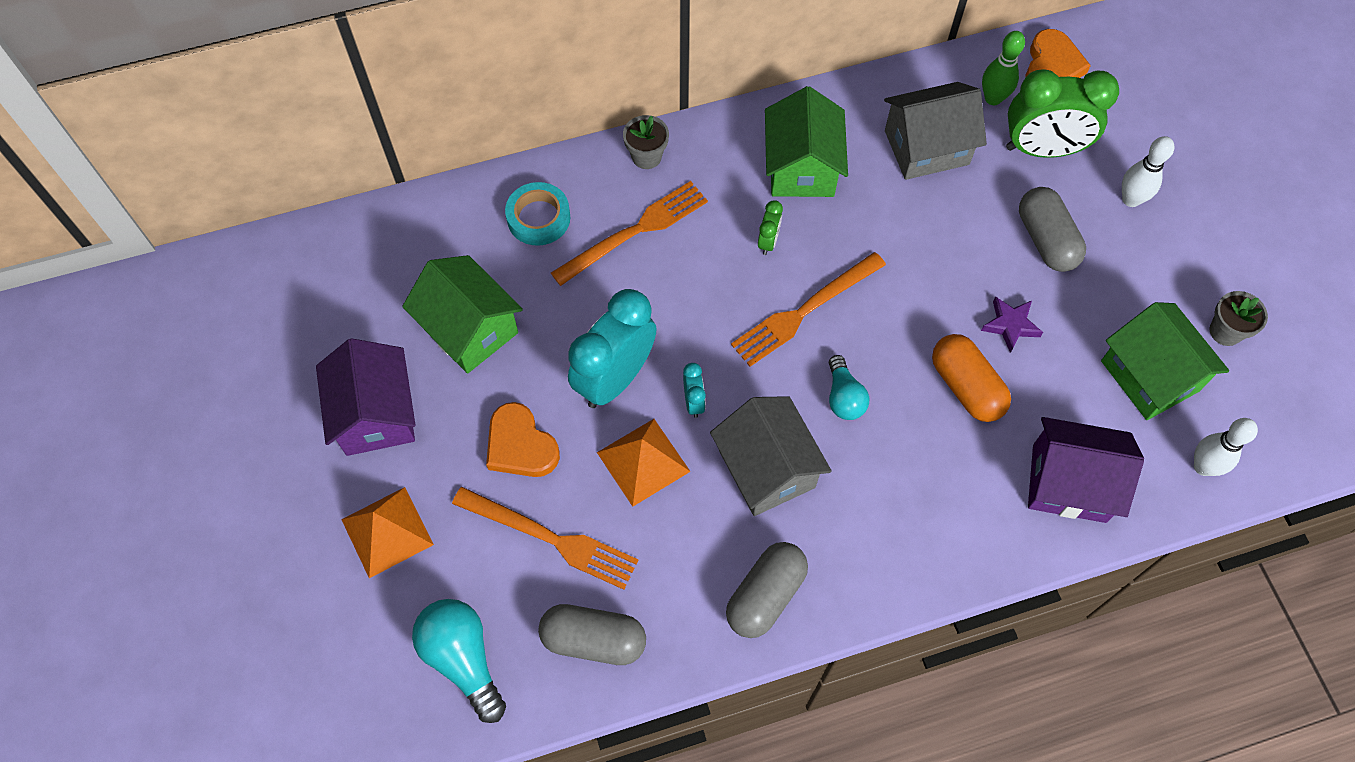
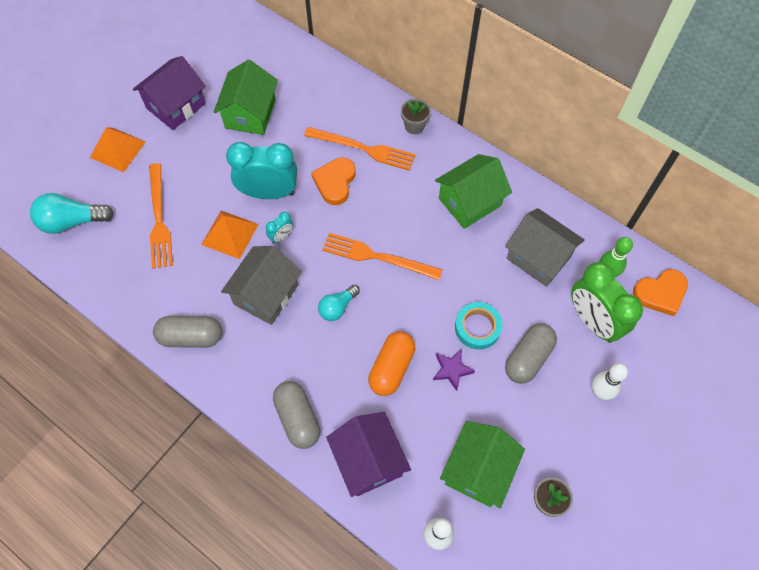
camera: 55 degrees right, 0 degrees up
(463, 659) = (72, 221): turquoise light bulb -> turquoise light bulb turned 120 degrees counterclockwise
(520, 445) = (201, 175): orange heart -> orange heart (335, 182)
(538, 218) = (337, 102): turquoise tape -> turquoise tape (477, 327)
(593, 640) = (116, 271): grey capsule -> grey capsule (297, 418)
(768, 241) = (407, 214): green clock -> none

